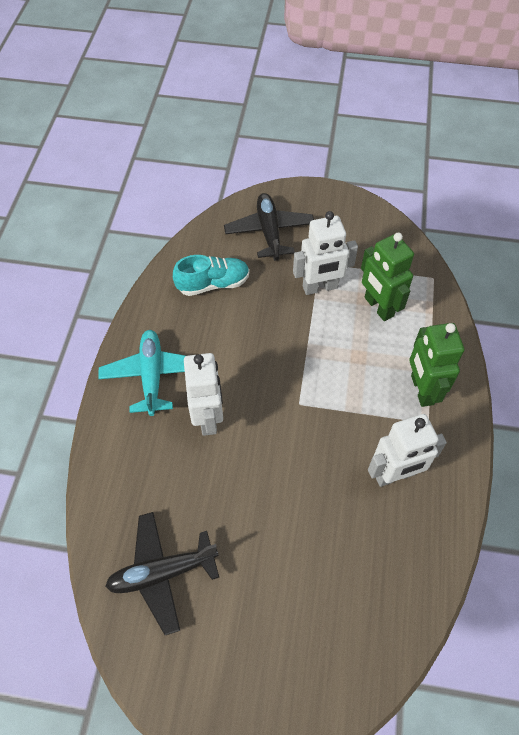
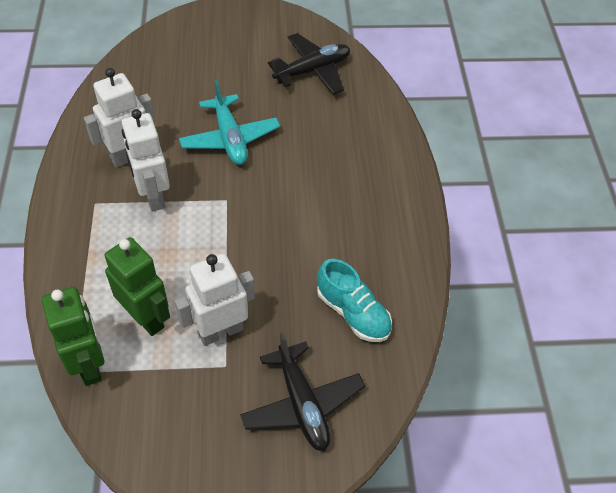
camera: 165 degrees right, 5 degrees down
(152, 375) = (380, 202): turquoise plane -> turquoise plane (230, 138)
(208, 418) = (312, 175): white robot -> white robot (153, 196)
(213, 284) = (353, 313): turquoise shoe -> turquoise shoe turned 105 degrees counterclockwise
(421, 390) = (99, 232): green robot -> green robot (89, 364)

